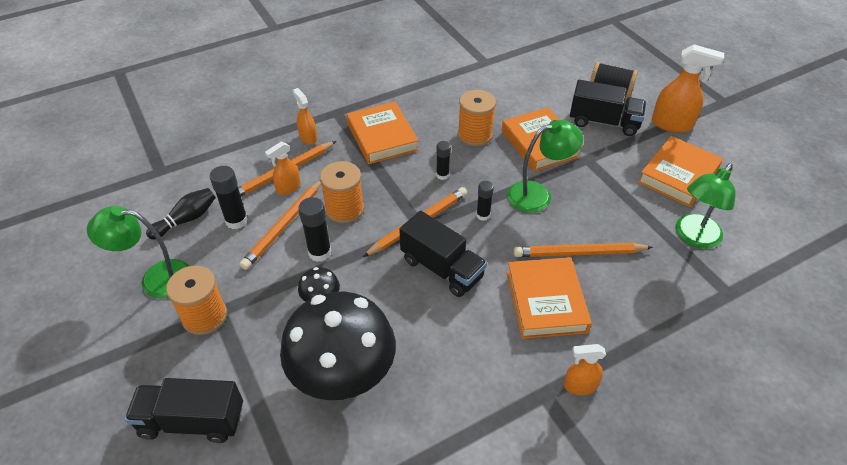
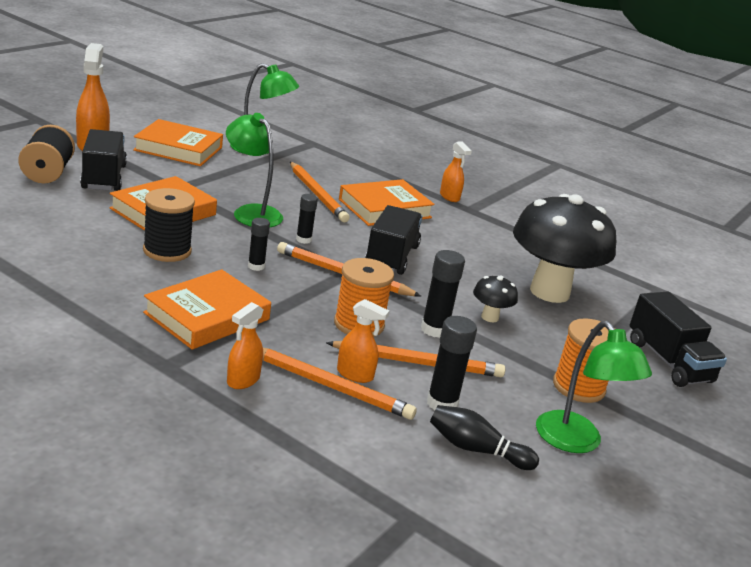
camera: 120 degrees left, 20 degrees down
(475, 135) = (167, 251): orange spool -> black spool

